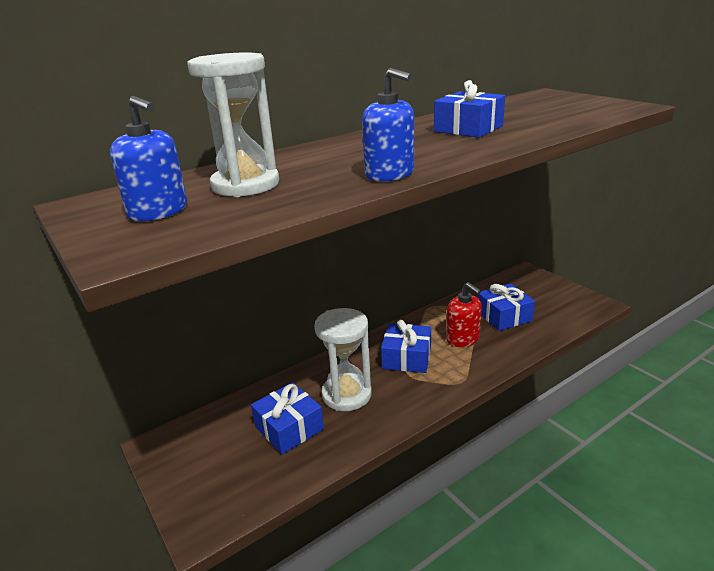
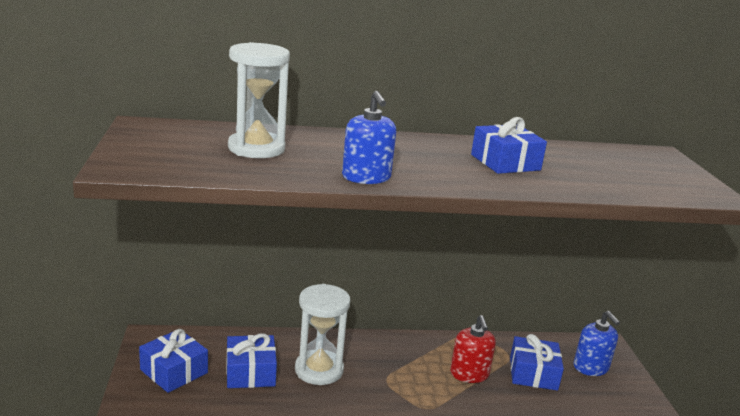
camera: 25 degrees right, 5 degrees down
(158, 211) = (177, 147): blue soap dispenser -> blue soap dispenser (591, 367)
(406, 358) = (400, 365): blue gift -> blue gift (174, 371)

